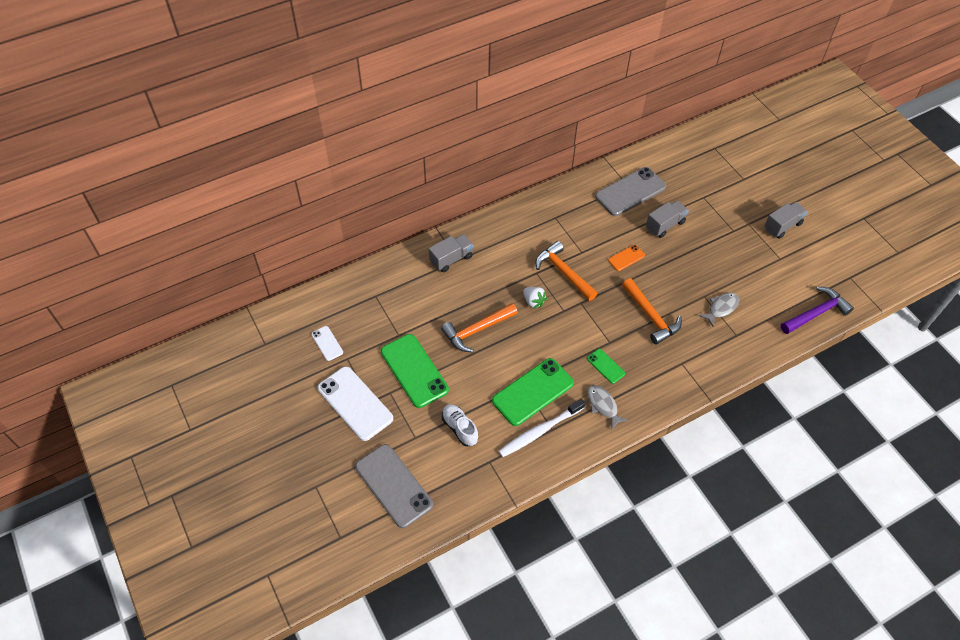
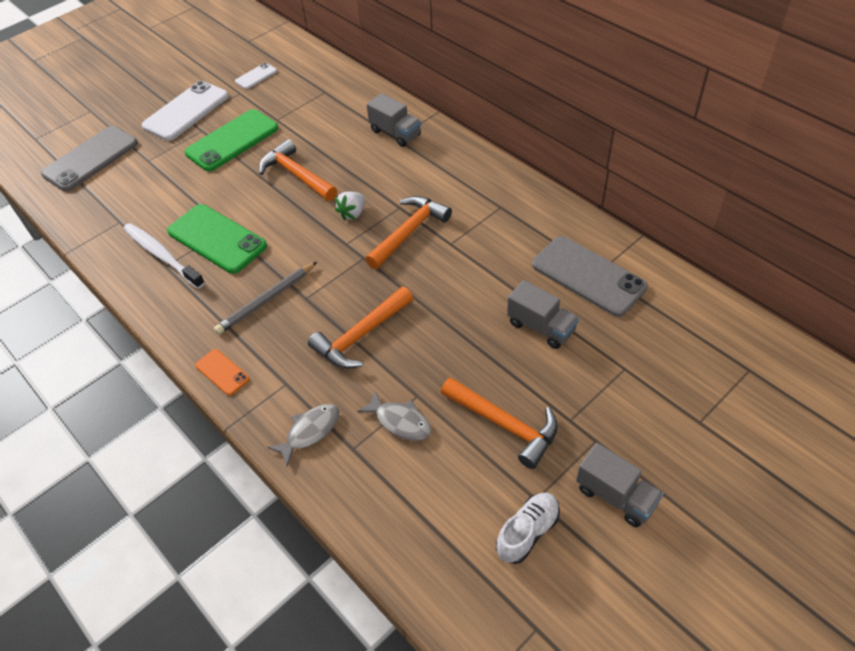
camera: 80 degrees right, 5 degrees down
(460, 428) = (161, 190): white shoe -> white shoe (527, 532)
(603, 405) = (204, 308): grey fish -> grey fish (310, 431)
(605, 366) = (266, 300): green phone -> grey pencil
(626, 258) = (458, 292): orange phone -> orange phone (222, 372)
(731, 260) = (504, 424): none -> orange hammer
(816, 313) = (430, 569): purple hammer -> none

